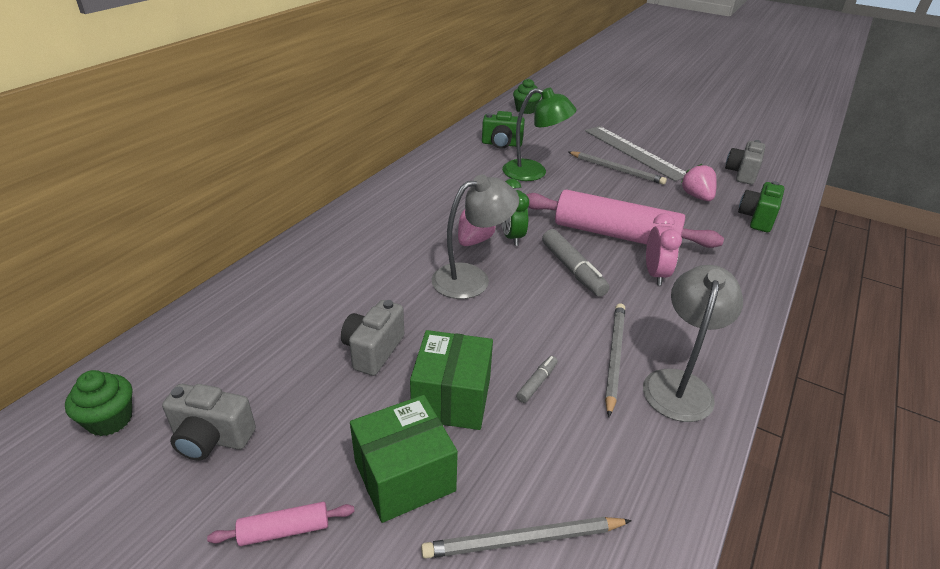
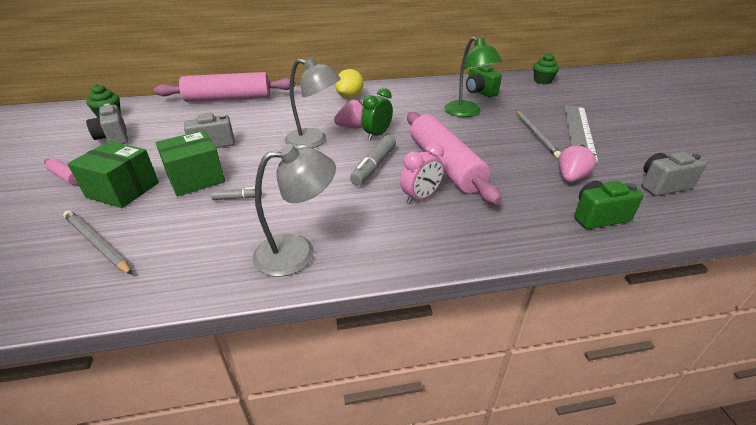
camera: 50 degrees right, 0 degrees up
(250, 286) = (228, 98): none -> pink rolling pin
(396, 207) = (350, 97): none -> yellow lemon
(614, 357) = (296, 215): grey pencil -> none

